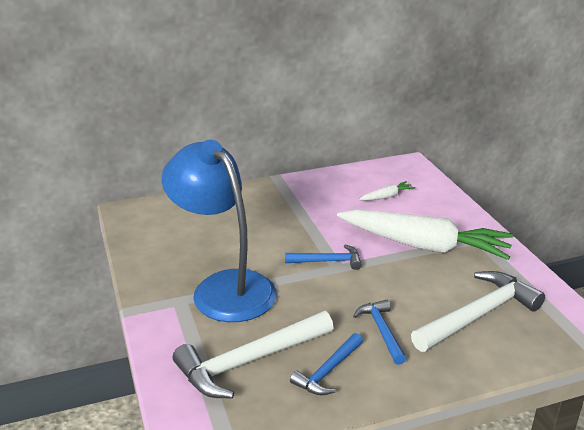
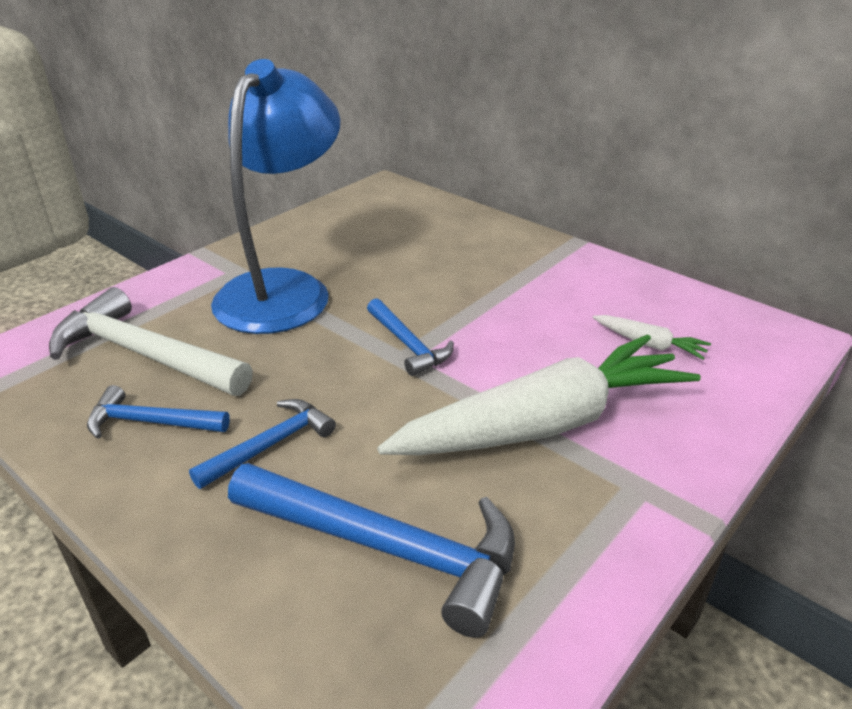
camera: 60 degrees right, 5 degrees up
(424, 245) = (544, 424): white carrot -> white carrot turned 105 degrees counterclockwise
(478, 315) = (387, 547): white hammer -> blue hammer

